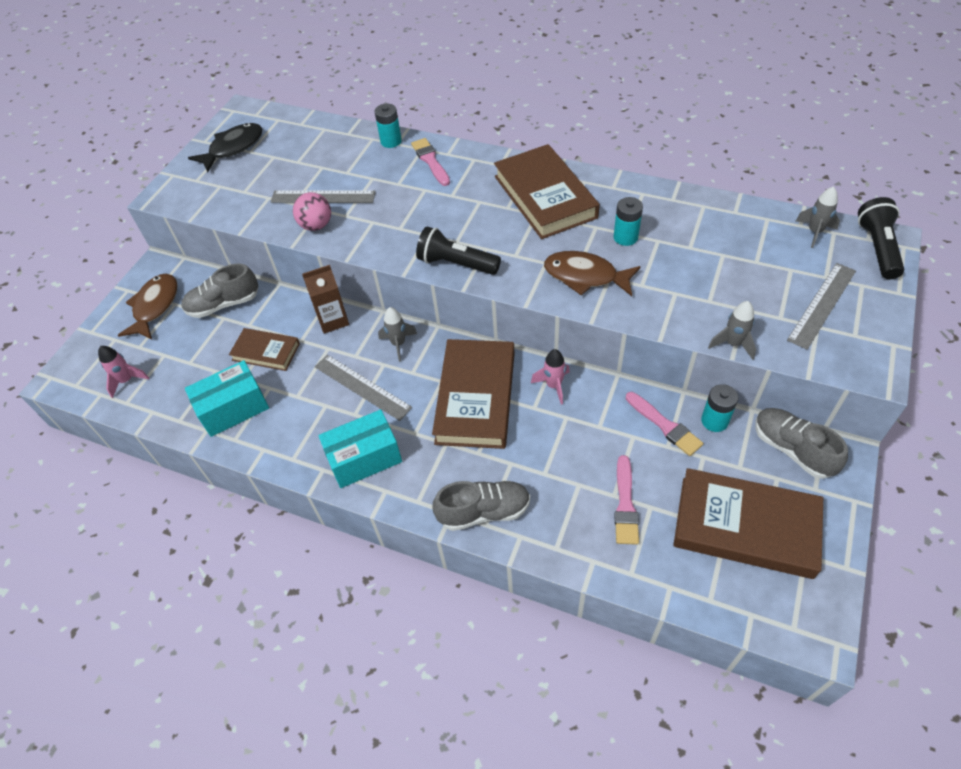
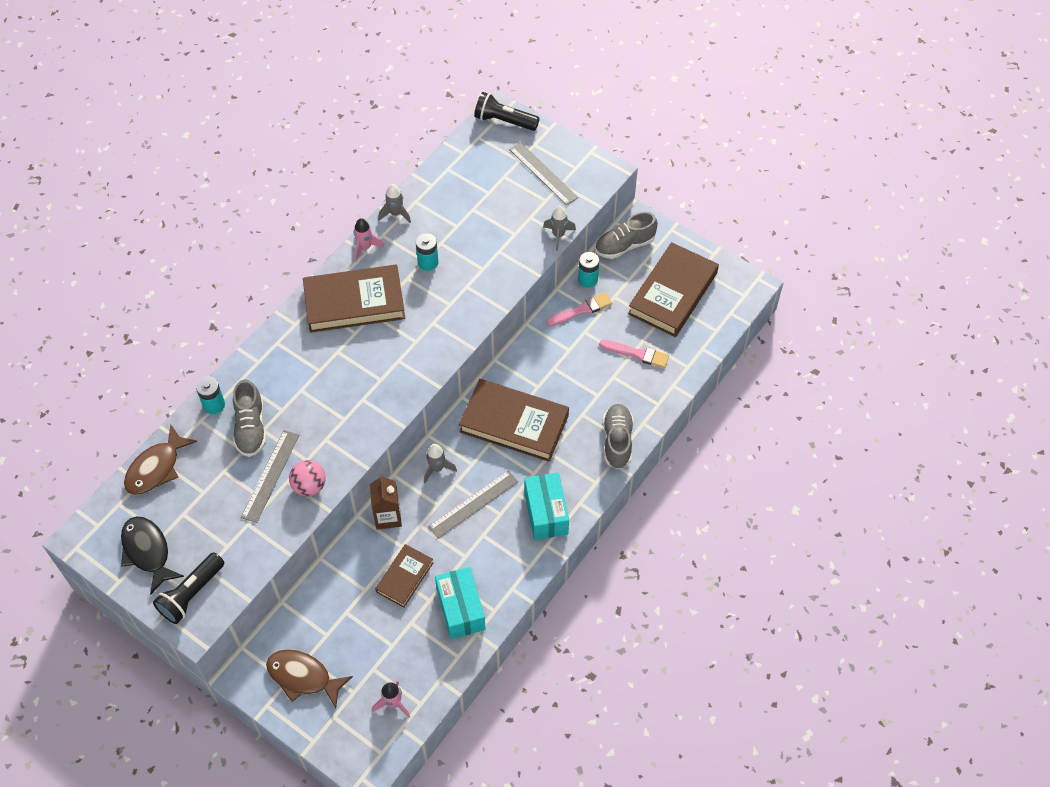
camera: 80 degrees left, 5 degrees up
(224, 304) = (328, 611): grey shoe -> grey shoe (251, 428)
(430, 161) = (261, 377): pink brush -> none
(456, 264) = (407, 385): black flashlight -> black flashlight (191, 594)
(553, 386) = (522, 368): pink rocket -> pink rocket (365, 247)
(585, 276) = (459, 301): brown fish -> brown fish (156, 468)
(814, 232) = (473, 148): grey rocket -> grey rocket (396, 214)

